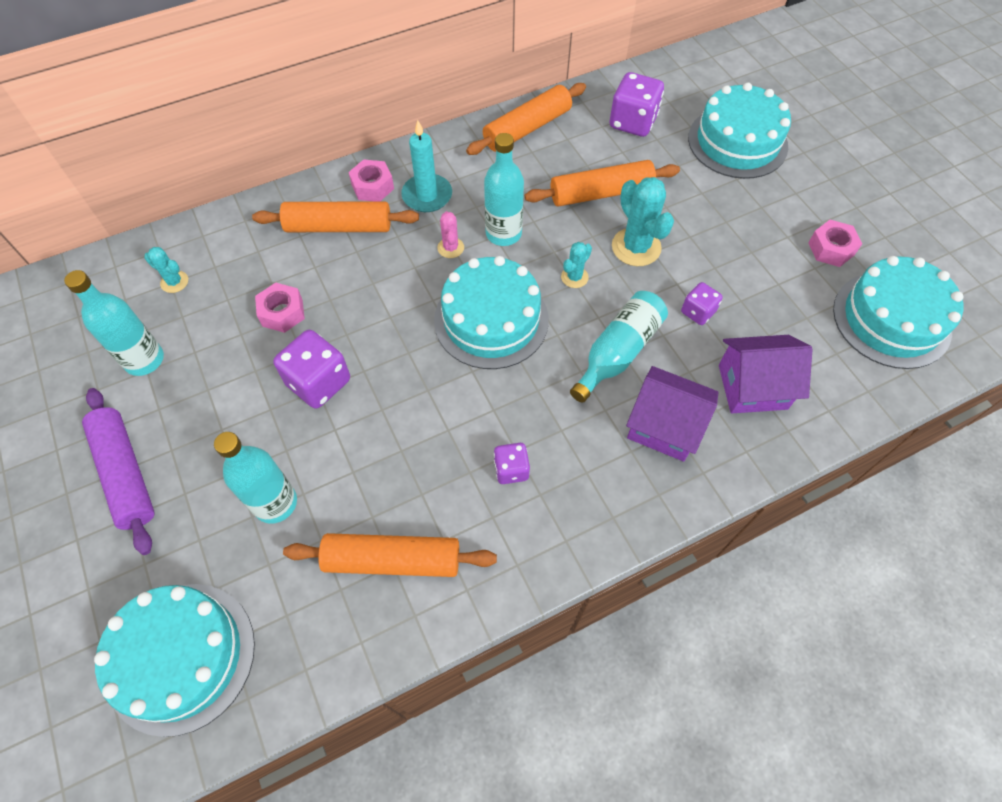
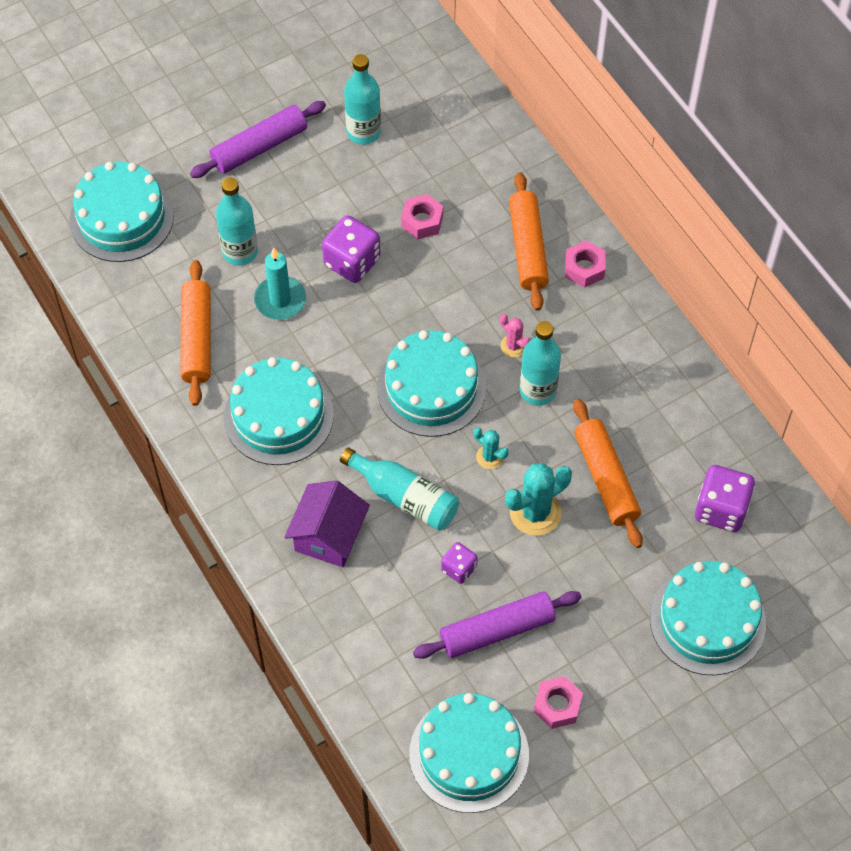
camera: 85 degrees right, 0 degrees up
(174, 282) = (447, 133): turquoise cactus -> none
(427, 195) = (579, 318): turquoise candle -> turquoise candle (280, 300)
(450, 248) = (513, 346): pink cactus -> pink cactus turned 60 degrees clockwise
(511, 469) = (278, 416): purple dice -> turquoise cake
(527, 128) = (692, 402): orange rolling pin -> none
(752, 387) = (376, 613): purple house -> none
(761, 287) = (497, 630): none -> purple rolling pin

